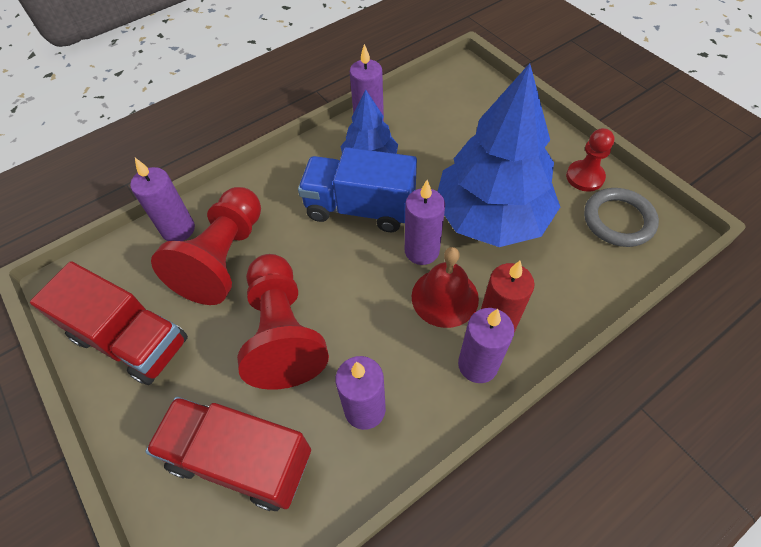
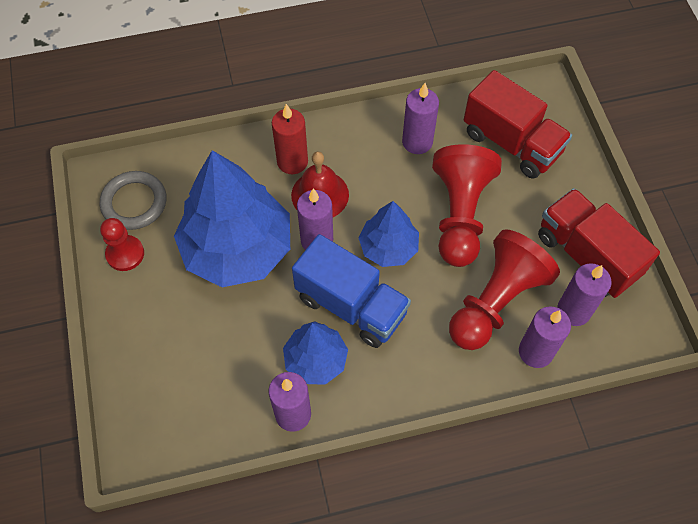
camera: 160 degrees left, 5 degrees up
(347, 270) = (388, 247): none -> blue tree
(478, 365) = (324, 140): purple candle -> purple candle (573, 311)

